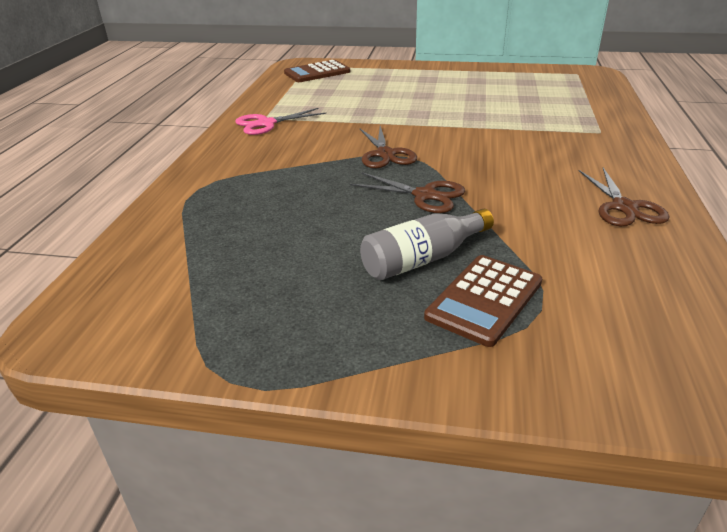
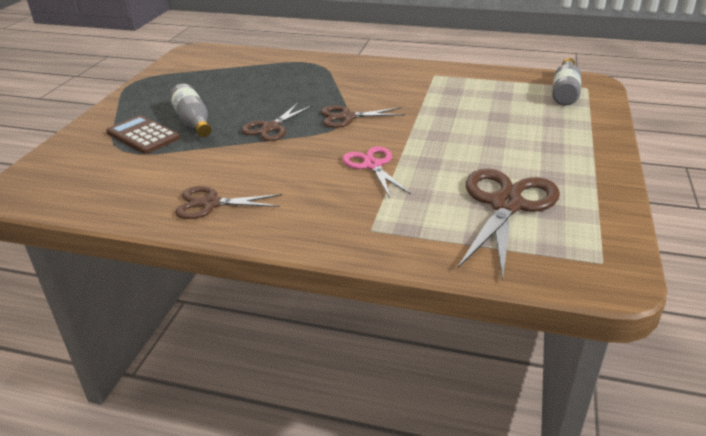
camera: 95 degrees right, 0 degrees up
(266, 124) = (421, 76): pink scissors -> pink scissors (372, 165)
(317, 72) = (565, 92): brown calculator -> grey bottle
(527, 93) = (506, 205): none -> brown scissors

